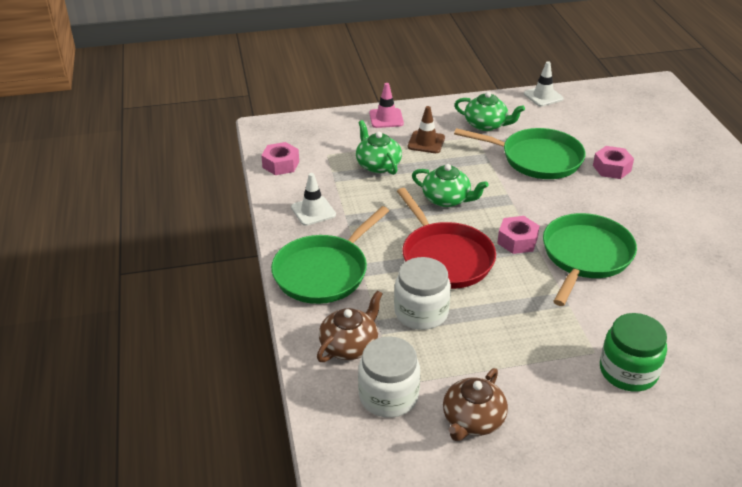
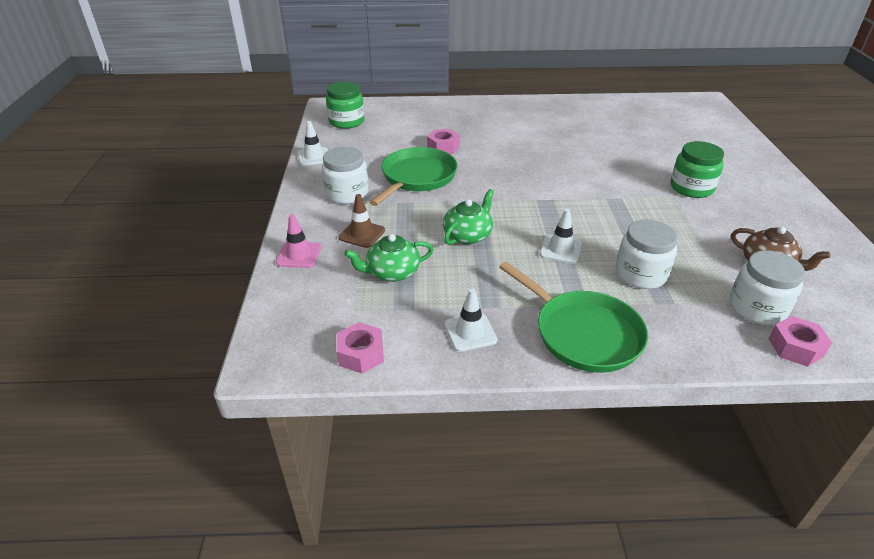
camera: 80 degrees left, 0 degrees up
(350, 345) = (696, 325): brown teapot -> none
(445, 258) = (560, 249): red pan -> white traffic cone
(486, 125) = (347, 194): green teapot -> white jar
(517, 241) = (537, 207): pink nut -> pink nut (795, 347)
(585, 256) = (560, 180): green pan -> none
(629, 101) = (346, 121): none -> green jar

